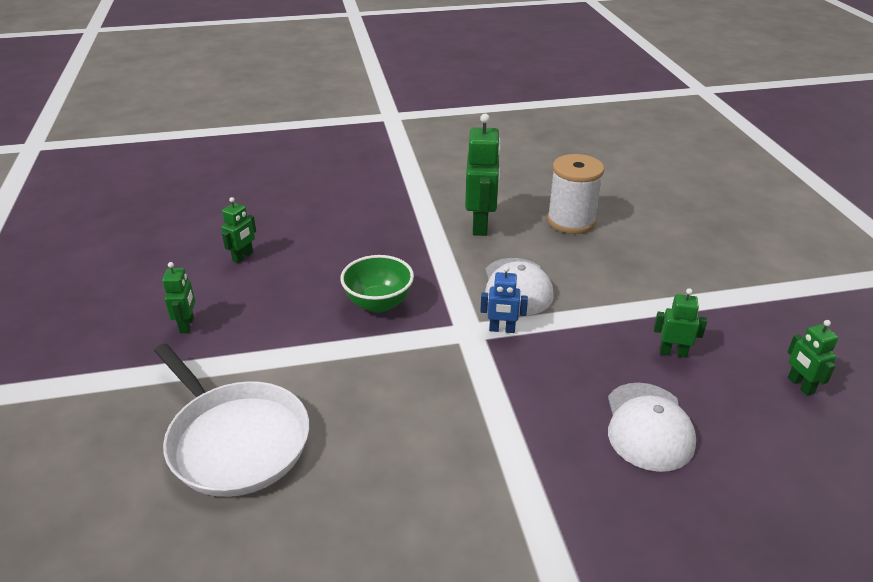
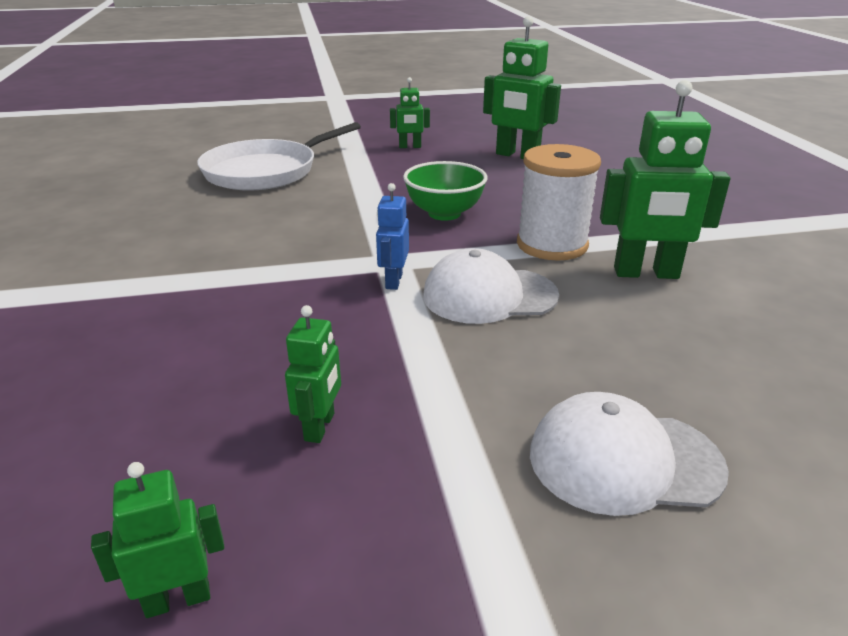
camera: 90 degrees right, 5 degrees down
(243, 257) = (517, 156): green robot -> green robot, size x1.85
(571, 221) = (710, 358): white spool -> white spool (552, 245)
(648, 426) = (173, 376): white cap -> white cap (624, 461)

